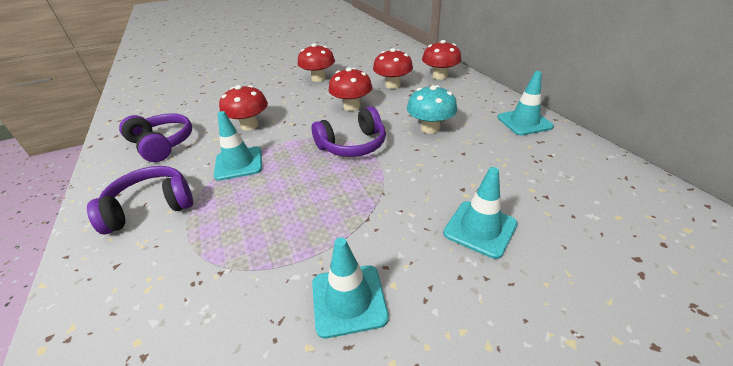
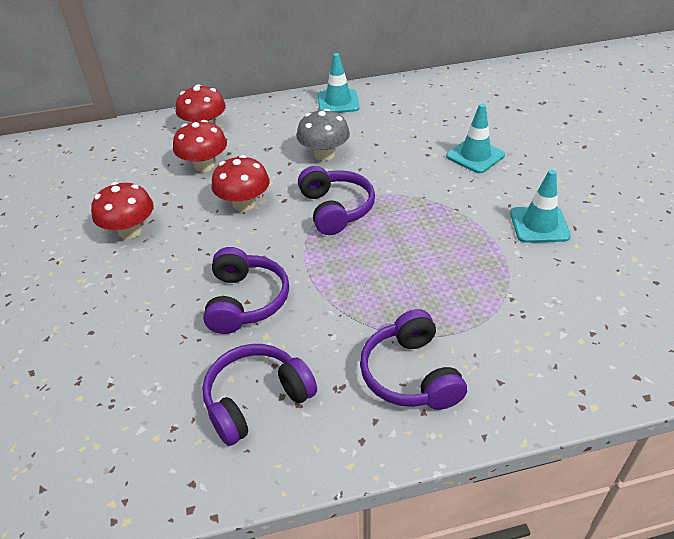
camera: 80 degrees left, 5 degrees up
(239, 163) = (341, 303): turquoise traffic cone -> none
(249, 125) = (245, 301): red mushroom -> purple headphones
(430, 128) = (324, 154): turquoise mushroom -> grey mushroom

